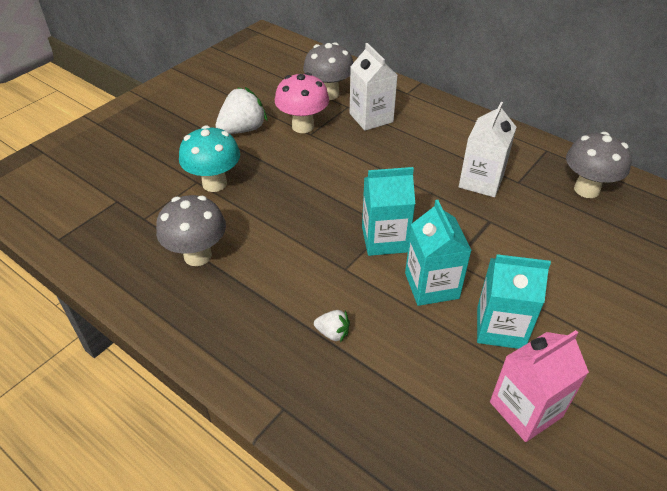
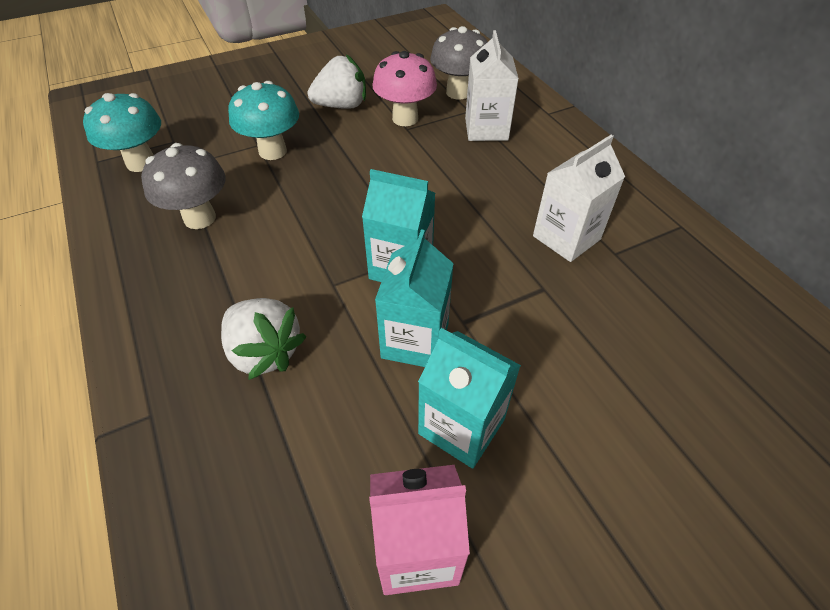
camera: 25 degrees right, 5 degrees up
(103, 228) = (141, 163): none -> turquoise mushroom
(333, 333) = (265, 352): white strawberry -> white strawberry, size x1.96
(586, 189) = (705, 292): grey mushroom -> none

